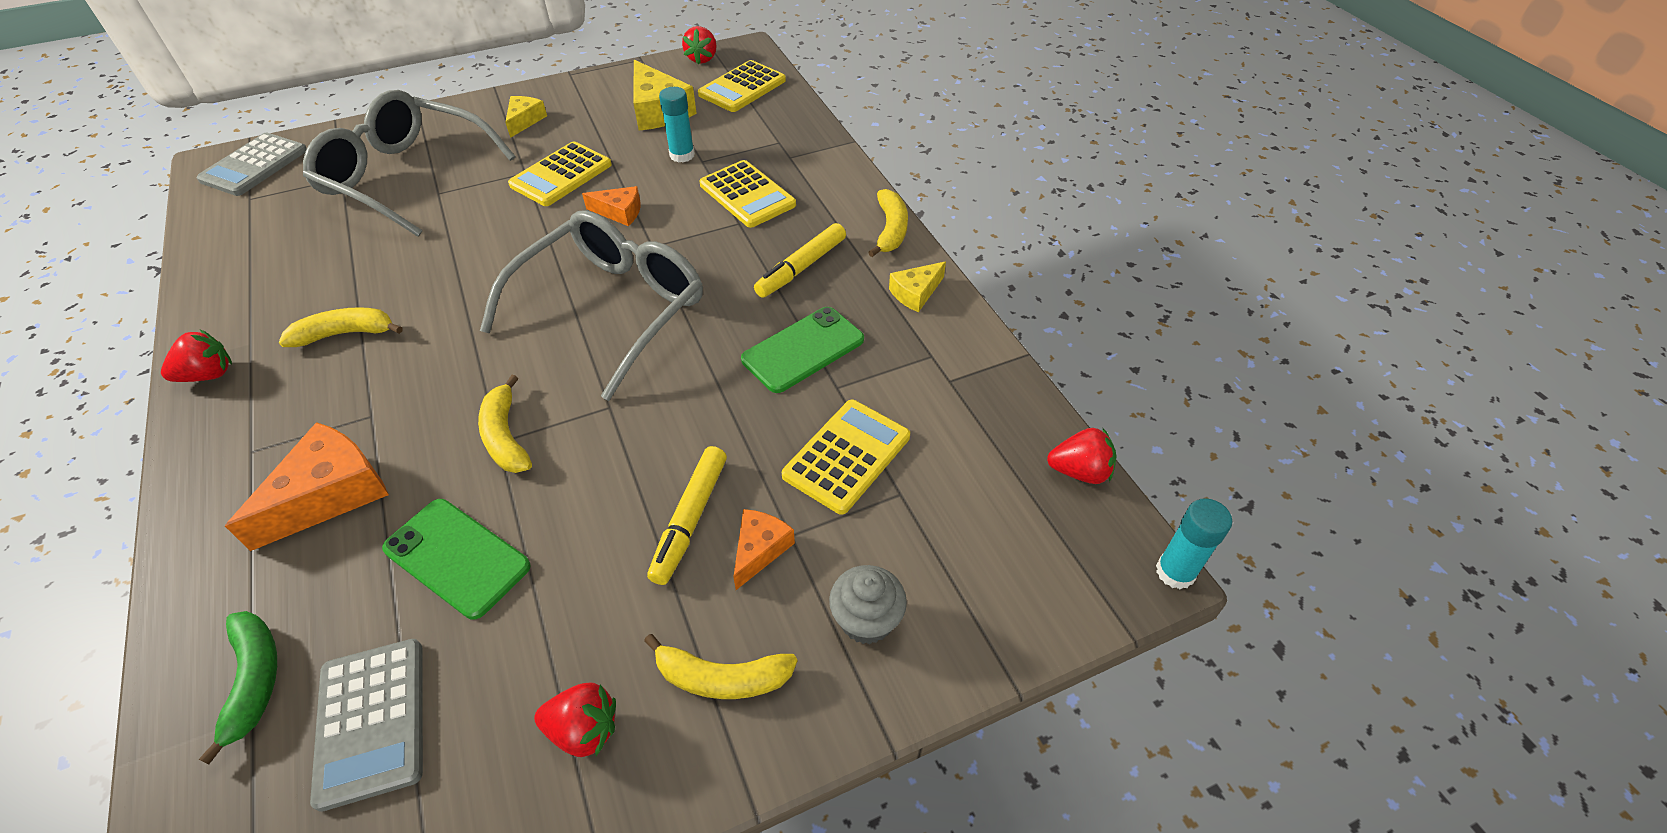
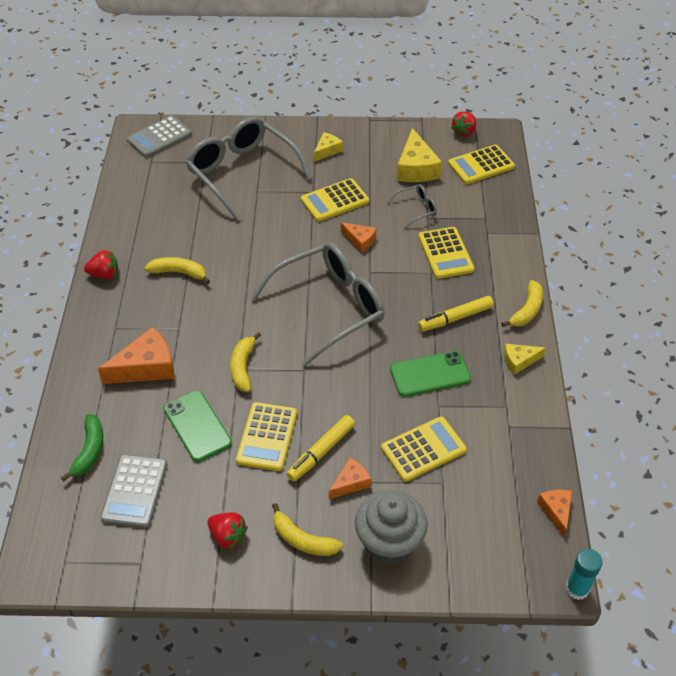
camera: 25 degrees right, 0 degrees up
(589, 530) = (267, 437): none -> yellow calculator
(682, 155) = (416, 209): turquoise glue stick -> grey glasses
(866, 620) = (389, 542): grey cupcake -> grey cupcake, size x1.66
(1079, 471) = (556, 511): red strawberry -> orange cheese

